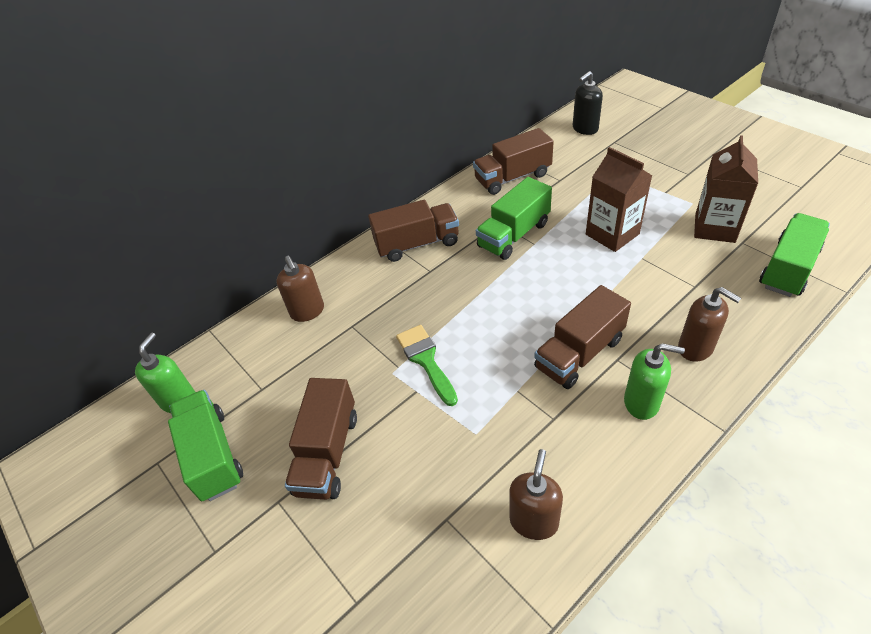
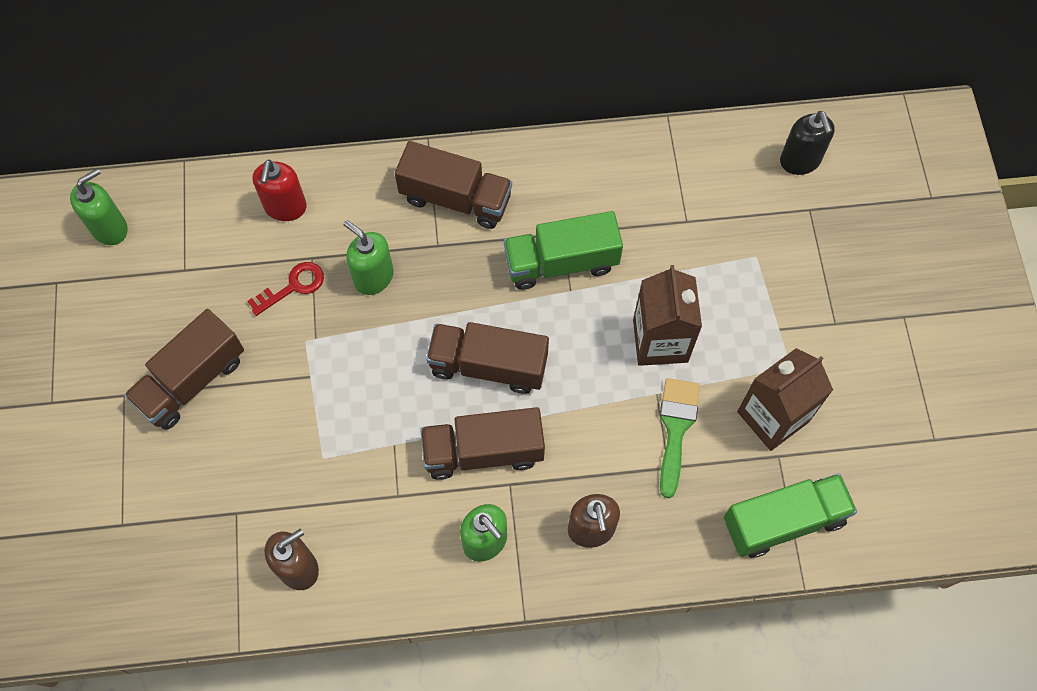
camera: 30 degrees right, 20 degrees up
(213, 455) = (103, 310): green truck -> none
(307, 311) = (285, 207): brown soap dispenser -> red soap dispenser
(353, 348) = (293, 286): none -> red key
(405, 310) = (373, 277): none -> green soap dispenser
(426, 360) = (345, 350): green brush -> green brush (676, 428)
(512, 177) = (640, 177): brown truck -> brown truck (488, 365)
(585, 129) = (800, 161): black soap dispenser -> black soap dispenser turned 105 degrees counterclockwise

